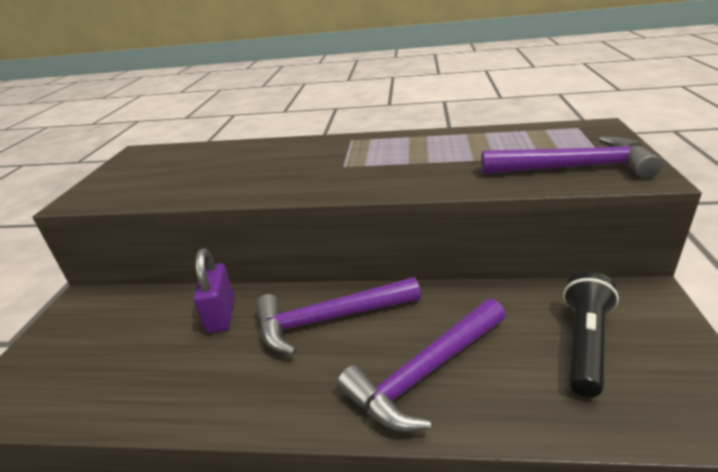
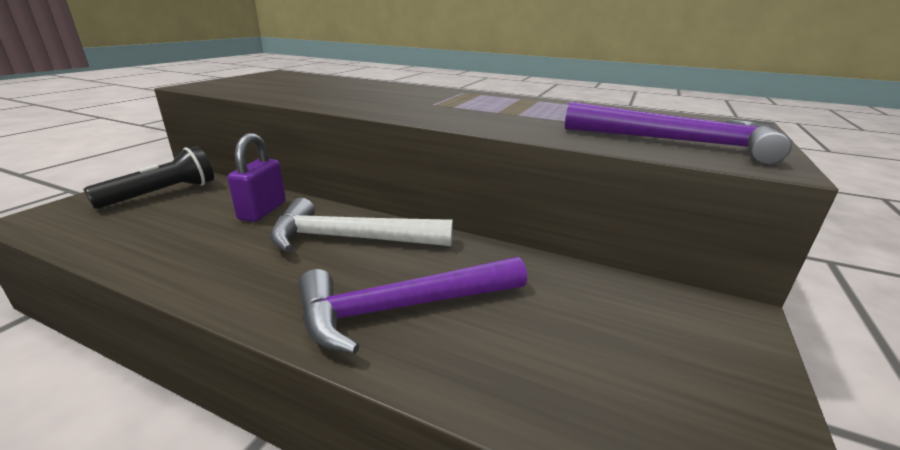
camera: 15 degrees right, 5 degrees down
(329, 319) = (351, 239): purple hammer -> white hammer
(584, 343) = (610, 337): black flashlight -> black flashlight (162, 194)

